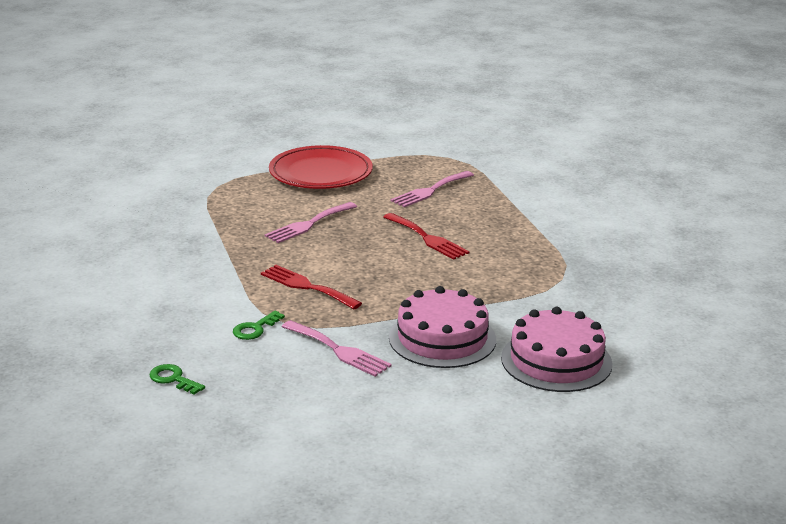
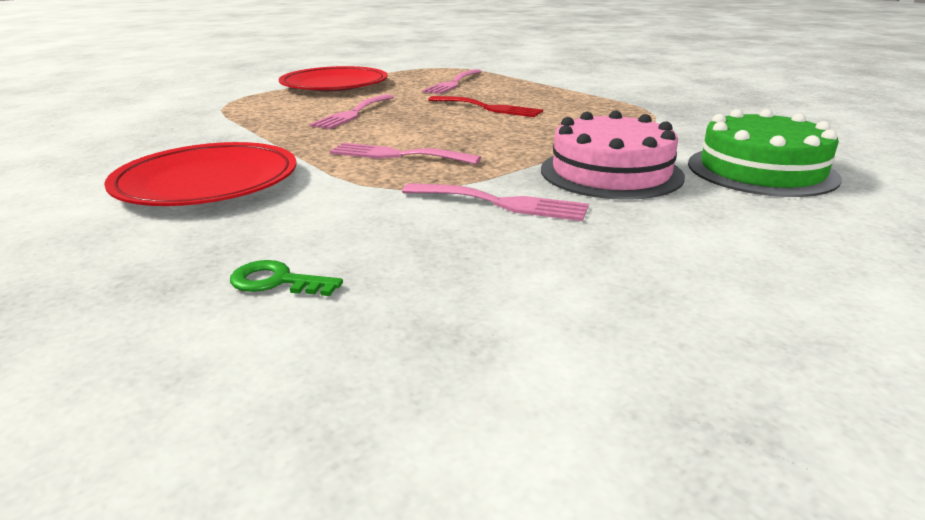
camera: 20 degrees left, 0 degrees up
(166, 288) = (207, 182): none -> red plate
(255, 329) = (365, 200): green key -> none
(307, 286) = (397, 155): red fork -> pink fork
(556, 361) = (761, 170): pink cake -> green cake

